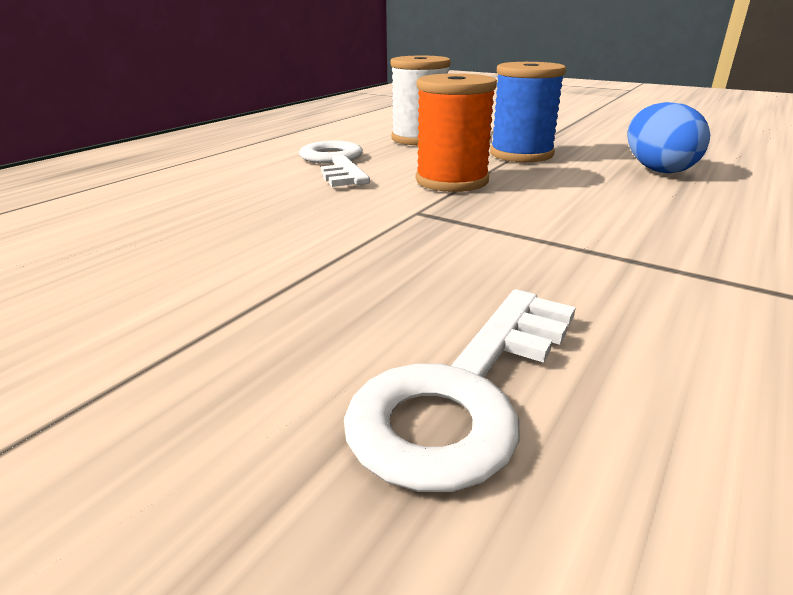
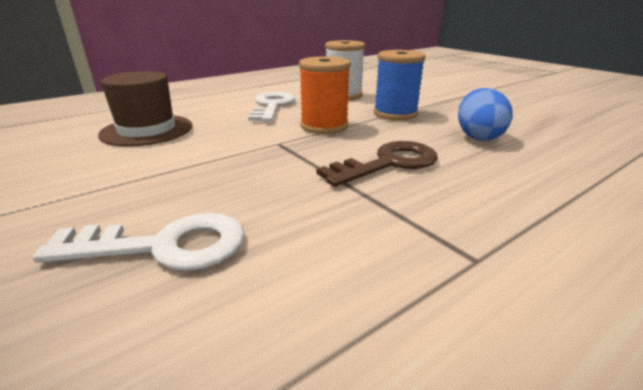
camera: 20 degrees right, 0 degrees up
(172, 222) = (147, 130): none -> brown hat
(464, 393) = (164, 246): white key -> white key turned 150 degrees counterclockwise
(604, 216) = (388, 163): none -> brown key

